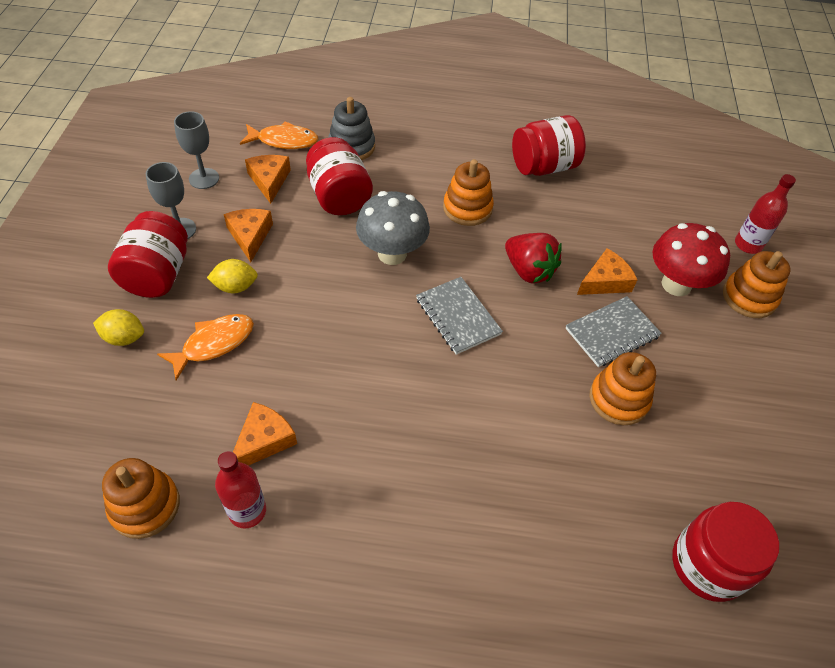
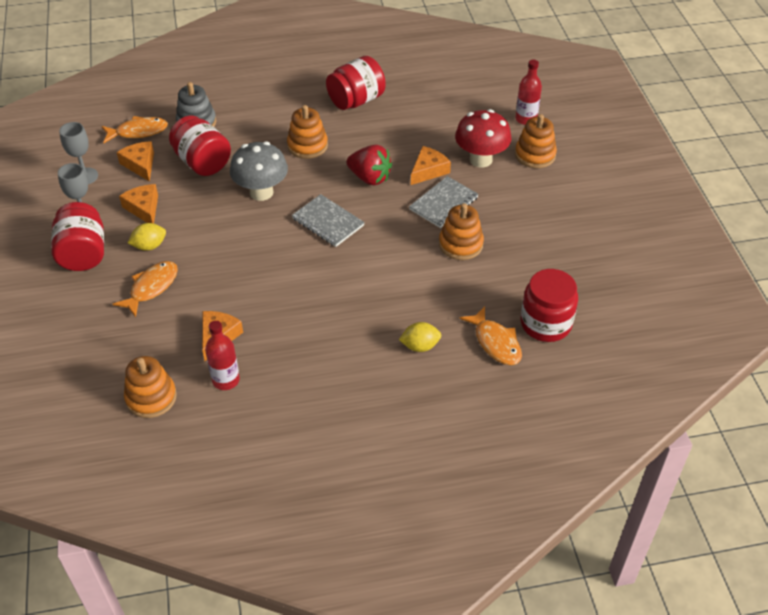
camera: 15 degrees left, 5 degrees down
(124, 338) = (79, 302): yellow lemon -> yellow lemon (420, 346)
(627, 573) = (495, 342): none -> orange fish

